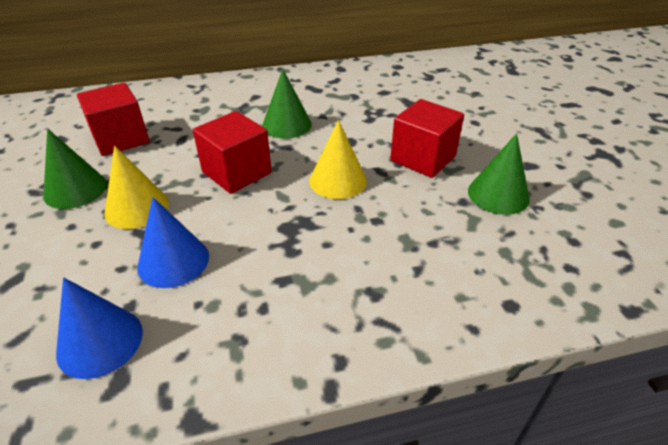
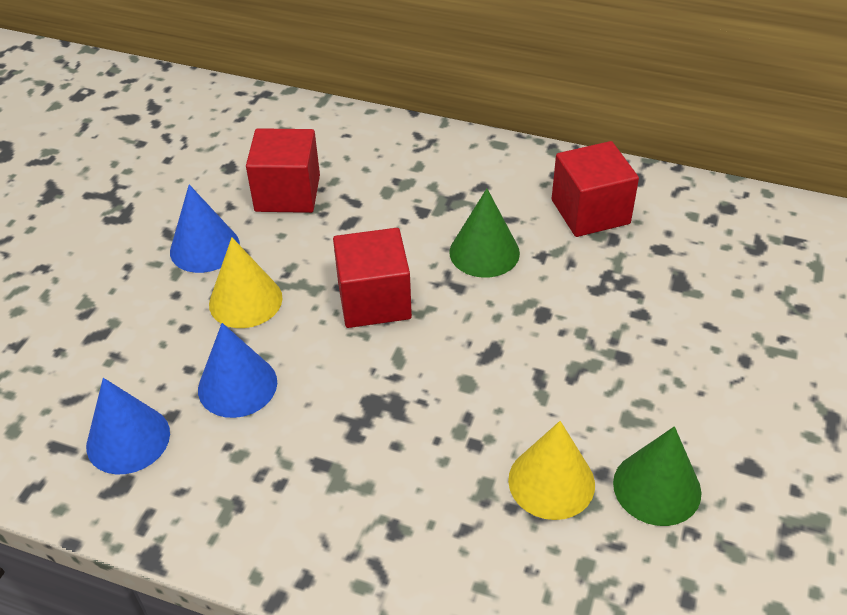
camera: 35 degrees right, 5 degrees up
(75, 189) = (204, 248): green cone -> blue cone
(338, 180) = (476, 367): yellow cone -> yellow cone (551, 482)
(423, 158) = (611, 385): red cube -> red cube (590, 212)

